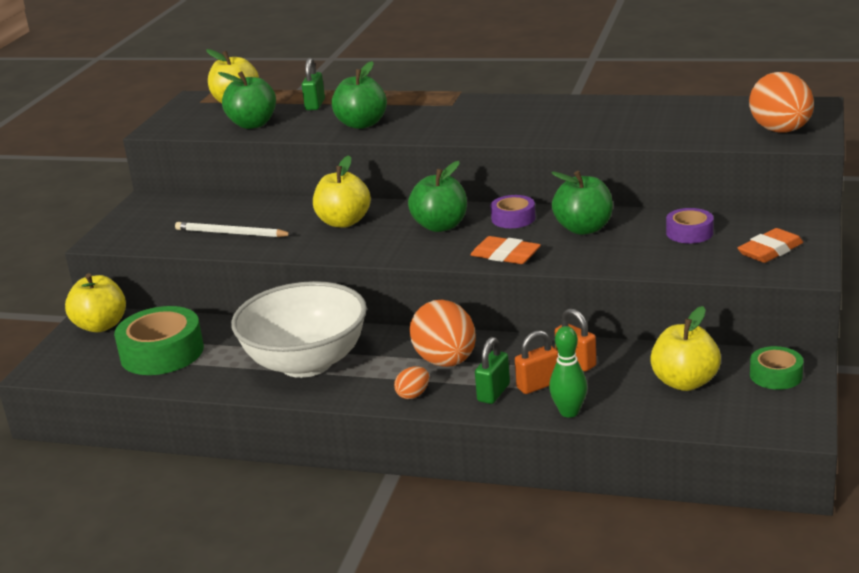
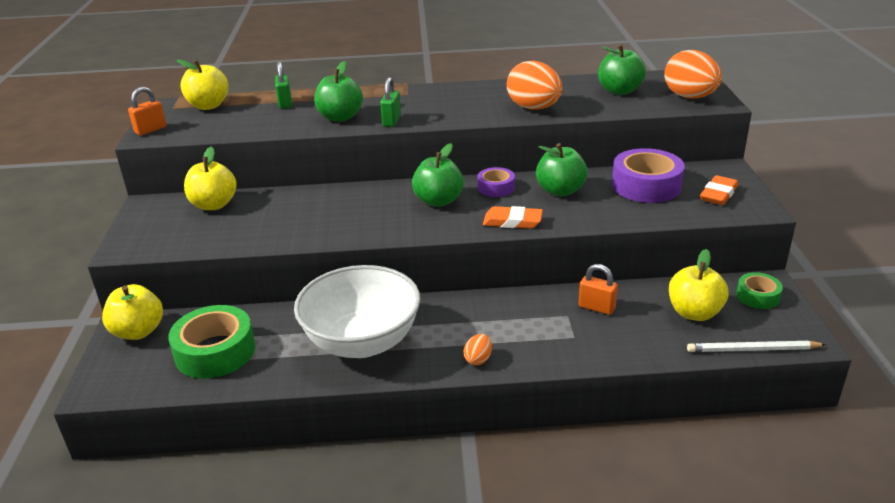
camera: 20 degrees left, 5 degrees up
(231, 233) = (249, 228): white pencil -> white pencil (752, 350)
(253, 124) = (238, 125): green apple -> green apple (619, 91)
(344, 222) = (349, 206): yellow apple -> yellow apple (214, 205)
(446, 361) = (487, 322): orange egg -> orange egg (534, 108)
(493, 393) = (546, 346): green padlock -> green padlock (391, 121)
(538, 385) = (579, 333): orange padlock -> orange padlock (150, 130)
(569, 412) = (621, 355): green bowling pin -> none
(689, 233) = (646, 185): purple tape -> purple tape, size x1.81

